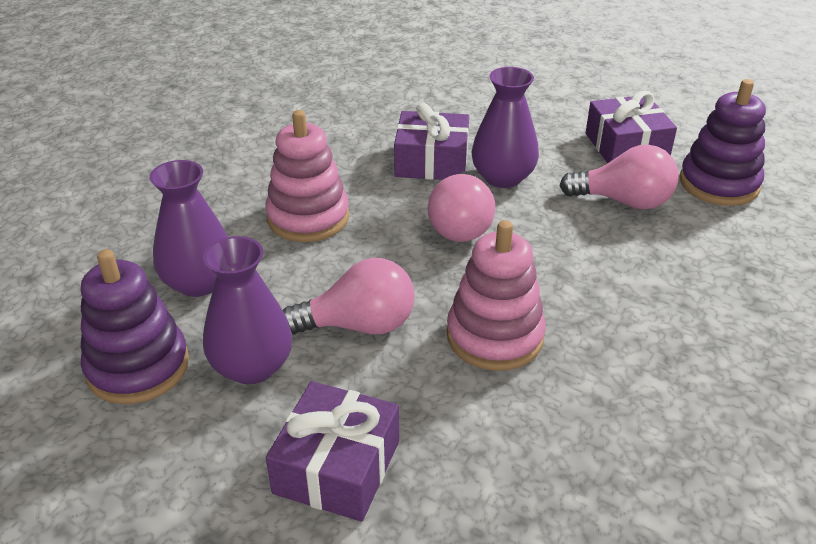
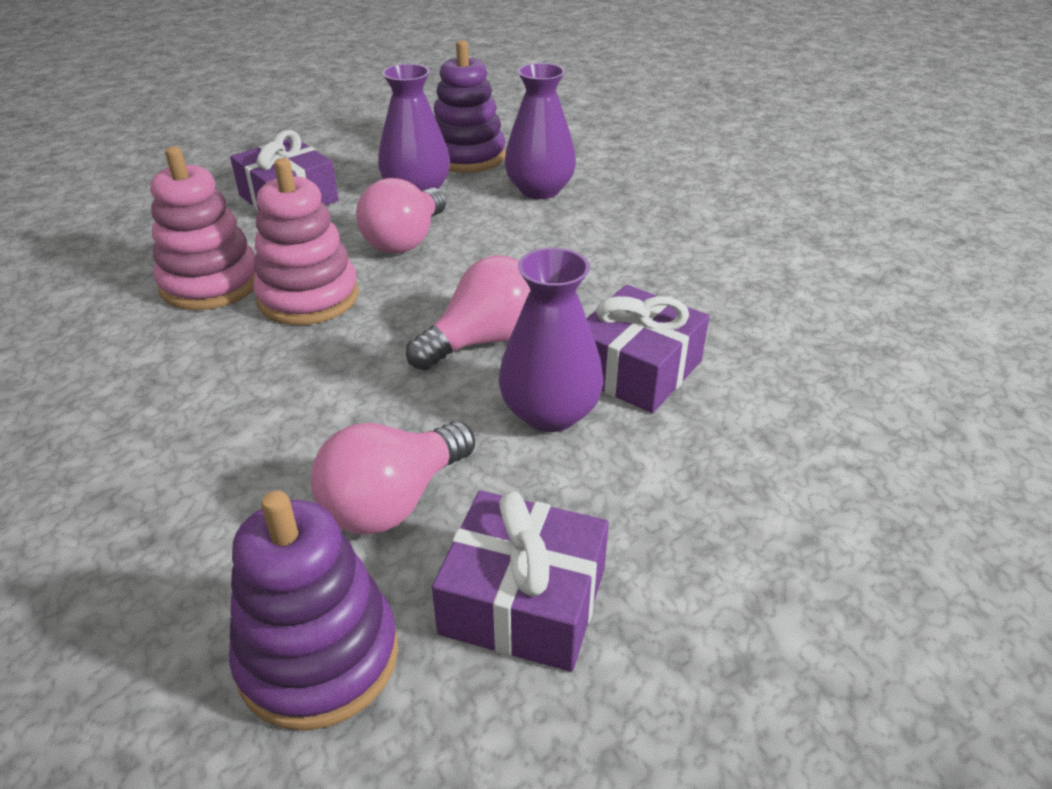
camera: 120 degrees right, 0 degrees up
(308, 218) = (587, 256): pink stacking toy -> pink stacking toy (210, 284)
(461, 225) = (483, 340): pink light bulb -> pink light bulb turned 105 degrees clockwise

